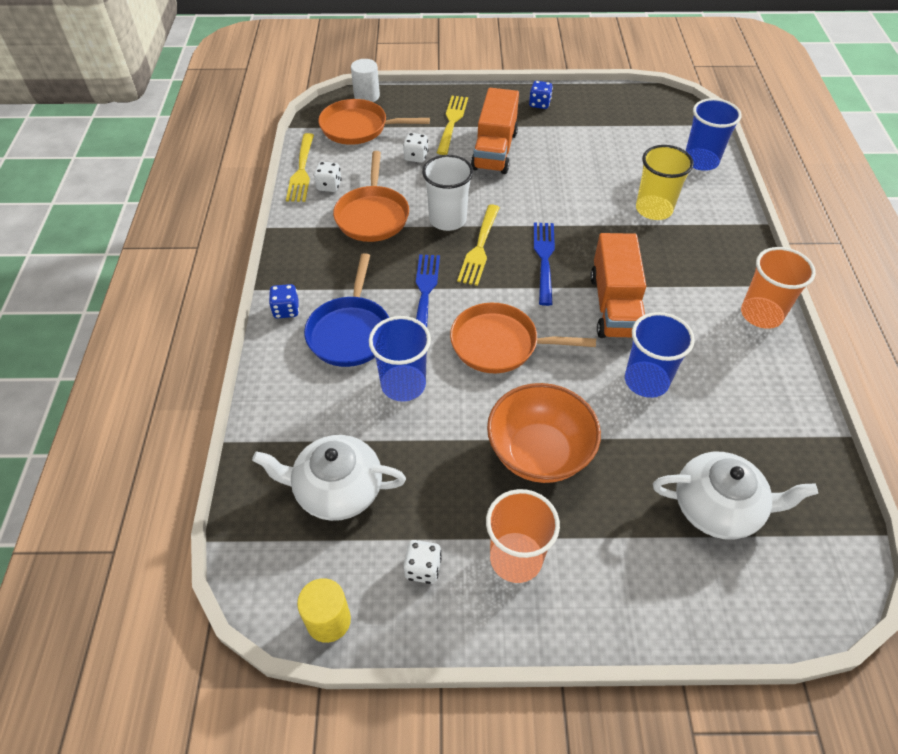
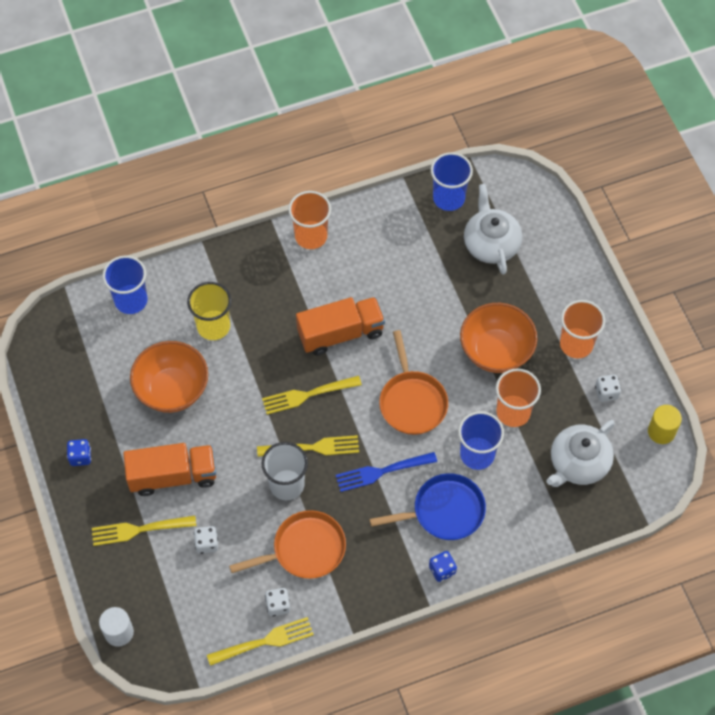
camera: 110 degrees left, 10 degrees up
(337, 489) = (578, 463): white teapot -> white teapot turned 60 degrees clockwise
(358, 128) = (178, 617): orange pan -> none
(442, 441) = (513, 412): none -> orange cup
(544, 259) = (308, 394): blue fork -> yellow fork
(588, 167) = (172, 389): none -> orange bowl
(646, 381) = (406, 299): blue cup -> blue cup (449, 198)

